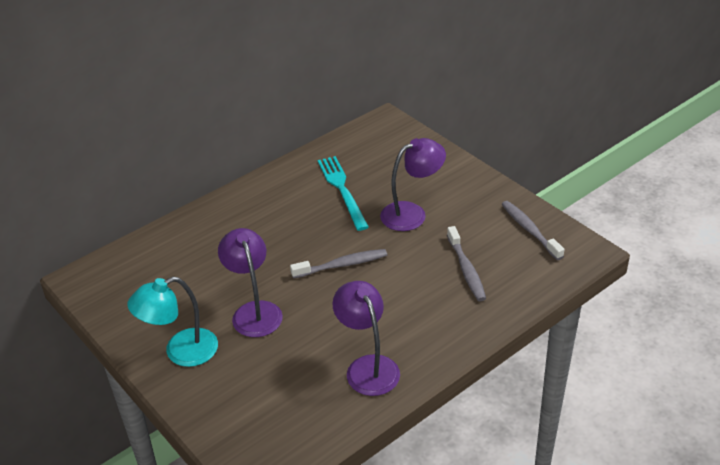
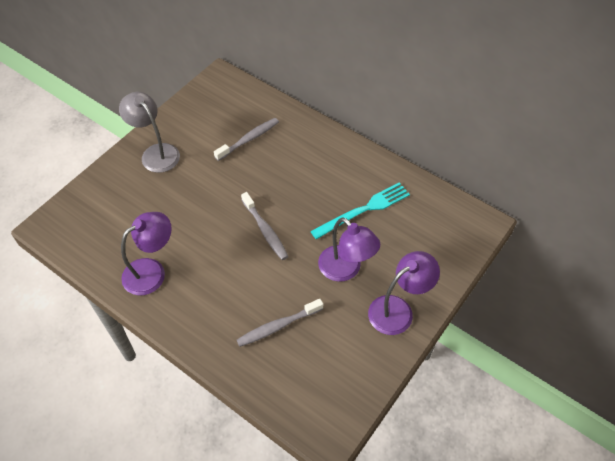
camera: 75 degrees right, 15 degrees up
(181, 352) = (156, 153): turquoise lamp -> grey lamp
(254, 311) = (202, 184): purple lamp -> purple lamp (398, 310)
(529, 230) = (347, 375): grey toothbrush -> grey toothbrush (249, 139)

